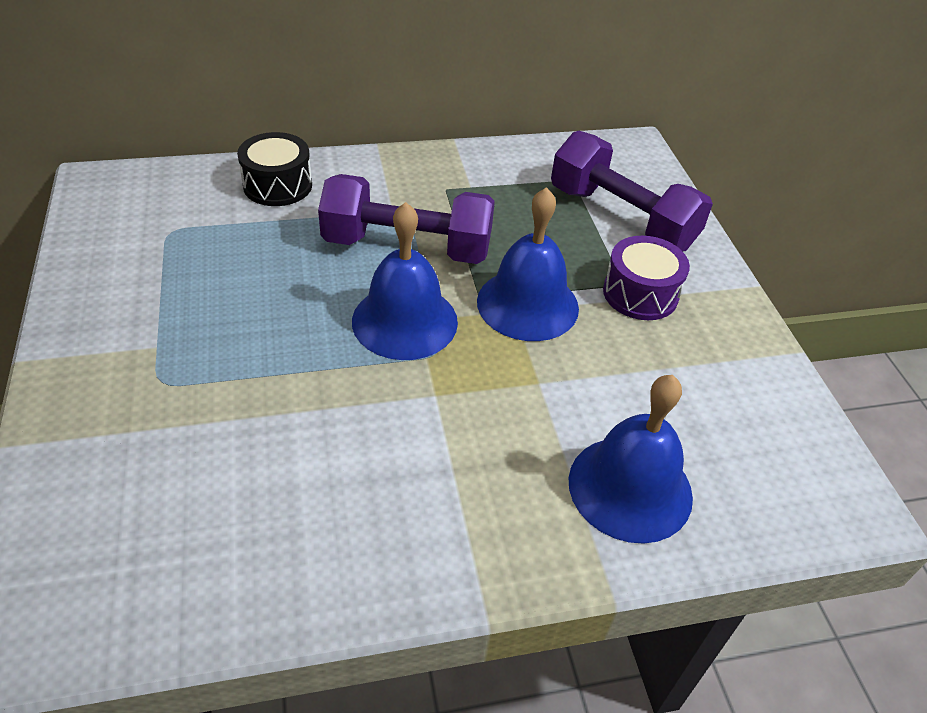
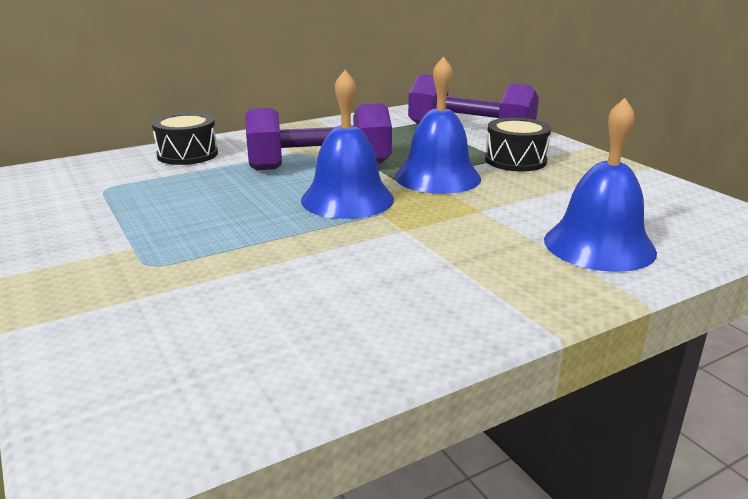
camera: 15 degrees left, 20 degrees down
(640, 294) = (515, 160): purple drum -> black drum

